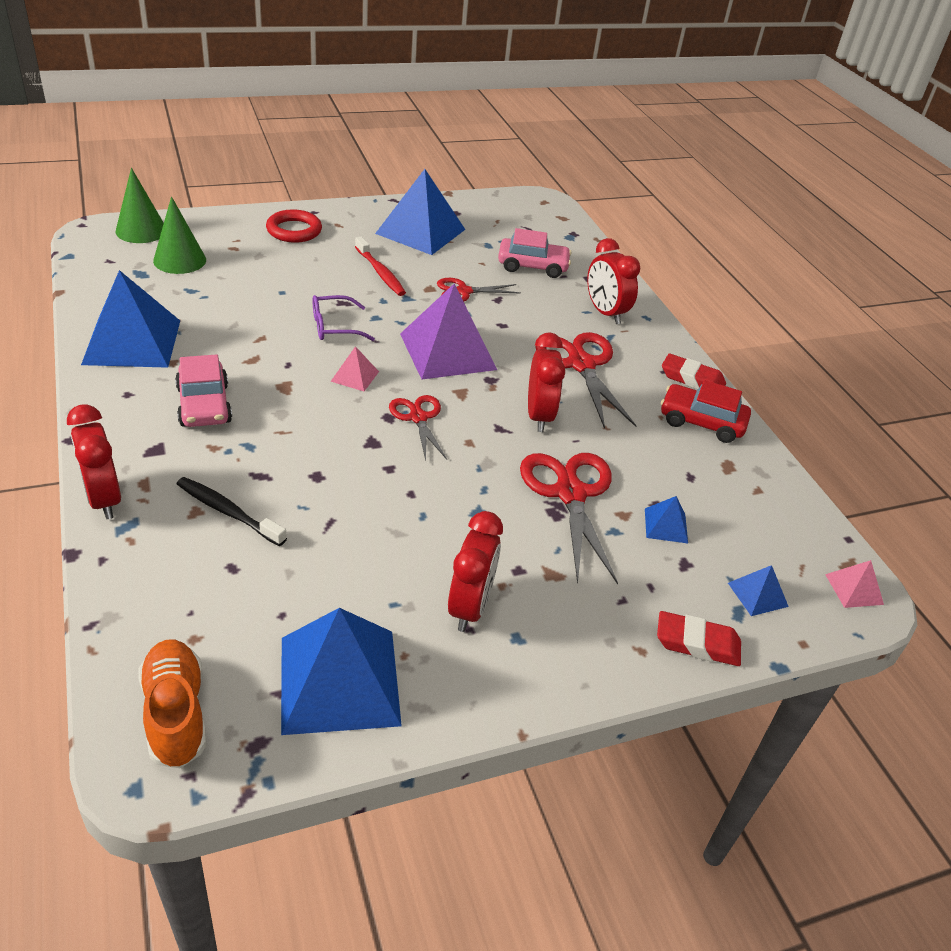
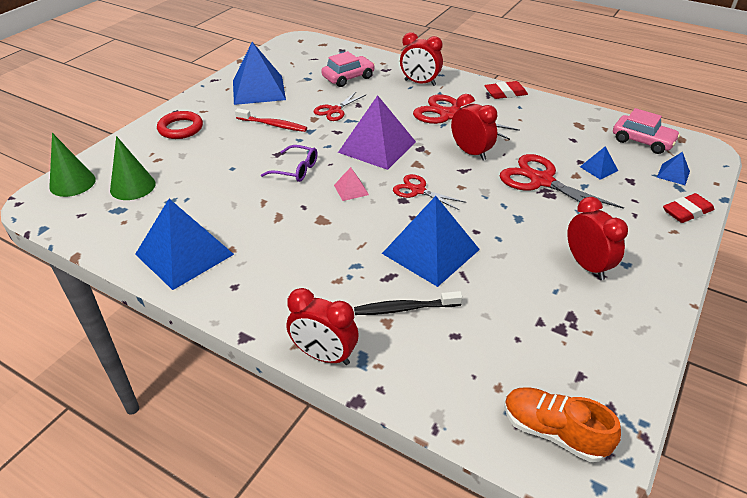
camera: 35 degrees left, 0 degrees up
(204, 405) = (293, 260): pink car -> pink car (642, 141)
(334, 327) = (296, 170): purple glasses -> purple glasses turned 105 degrees counterclockwise
(339, 680) = (593, 347): blue pyramid -> blue pyramid (431, 251)
(701, 422) = (539, 111): red car -> none
(854, 589) = (697, 147): pink pyramid -> none

